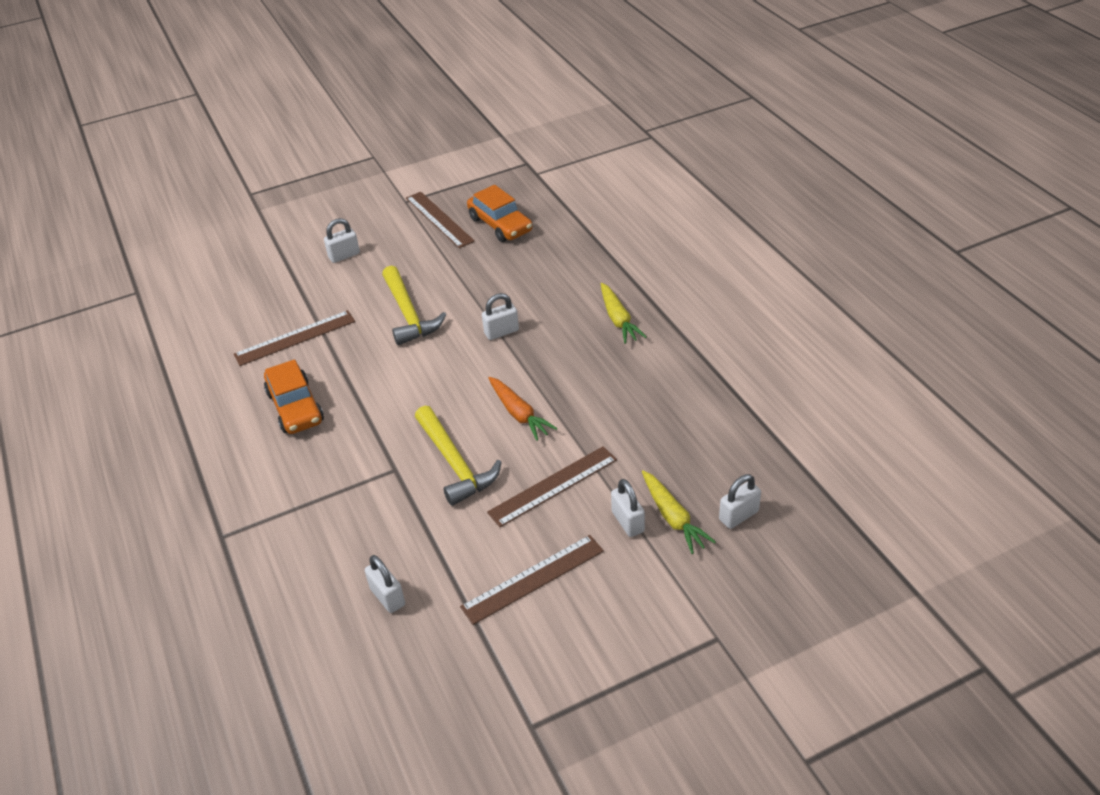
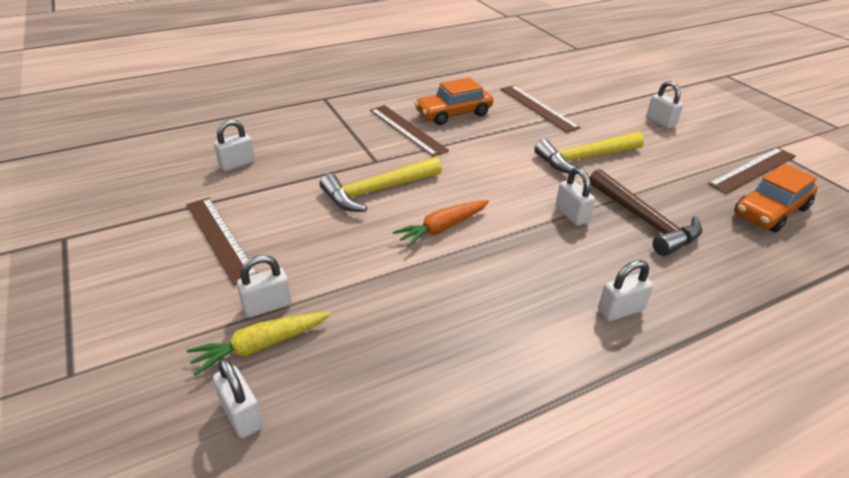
camera: 85 degrees right, 5 degrees down
(510, 292) = (644, 220): none -> brown hammer
(553, 486) = (334, 251): brown ruler -> brown ruler (407, 130)
(618, 319) = (620, 310): yellow carrot -> white padlock

